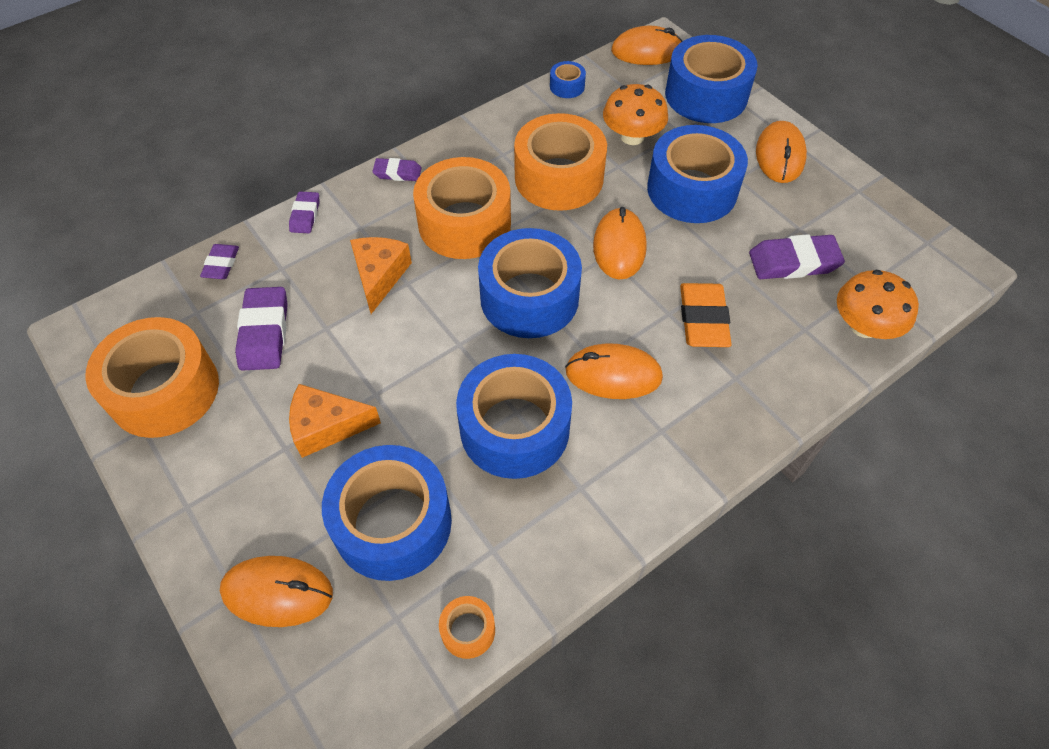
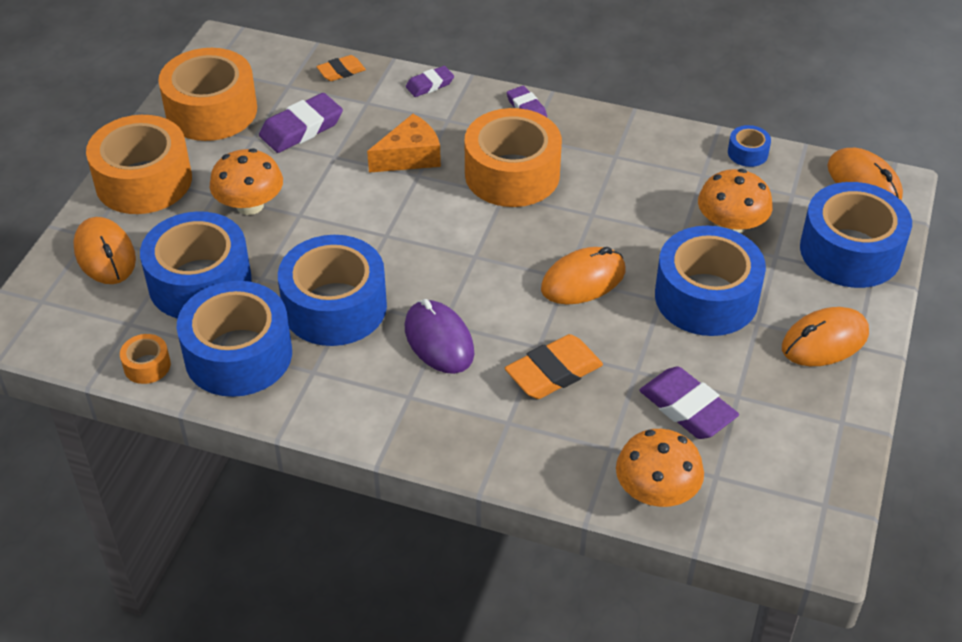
camera: 55 degrees right, 10 degrees down
(221, 264) = (341, 71): purple eraser -> orange eraser
(326, 426) = (250, 205): orange cheese -> orange mushroom
(529, 297) = (471, 251): blue tape -> blue tape (238, 355)
(559, 177) = (625, 203): orange tape -> orange tape (143, 181)
(613, 374) = (439, 340): orange mouse -> purple mouse

